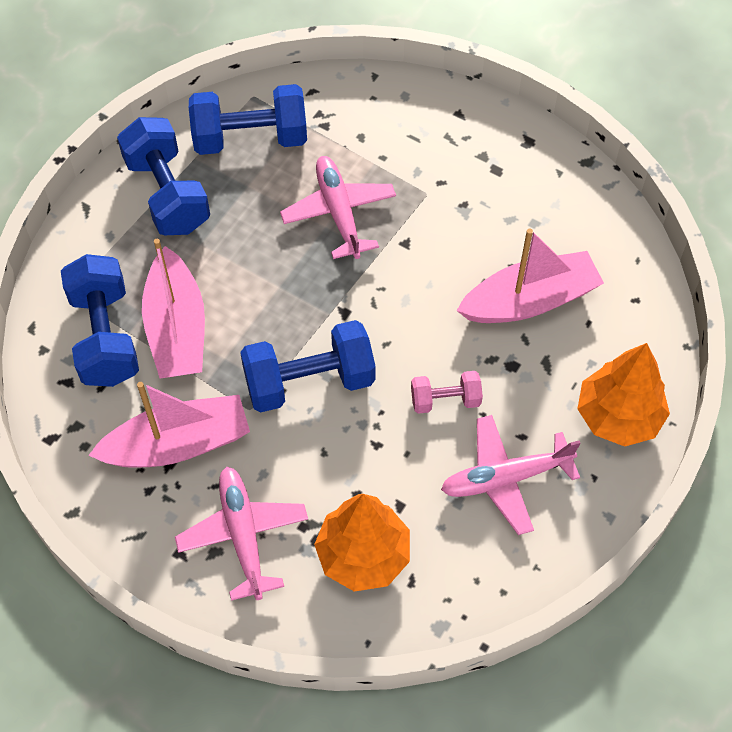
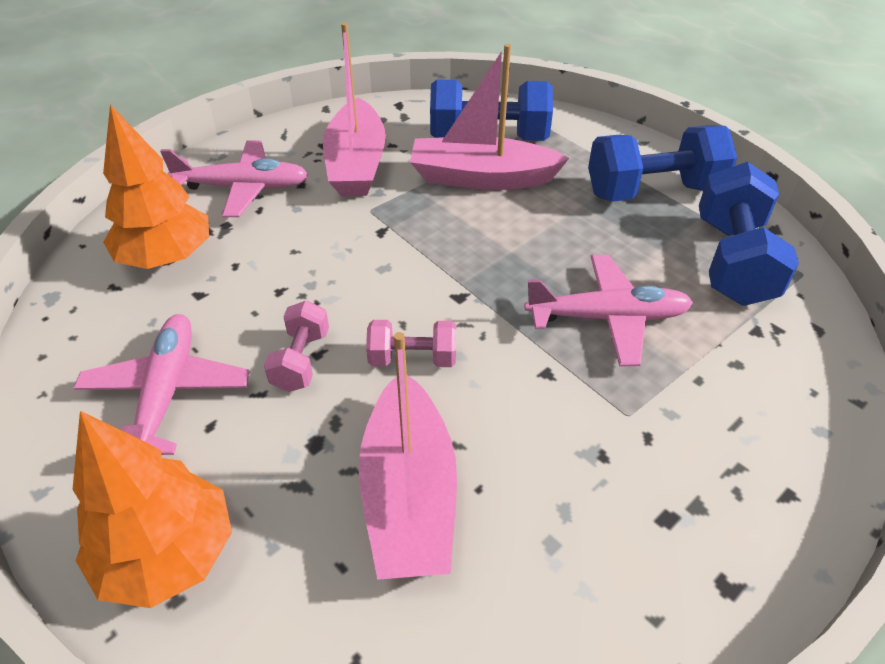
camera: 105 degrees right, 15 degrees down
(309, 381) = (381, 254): blue dumbbell -> none
(419, 327) = (412, 358): none -> pink dumbbell

